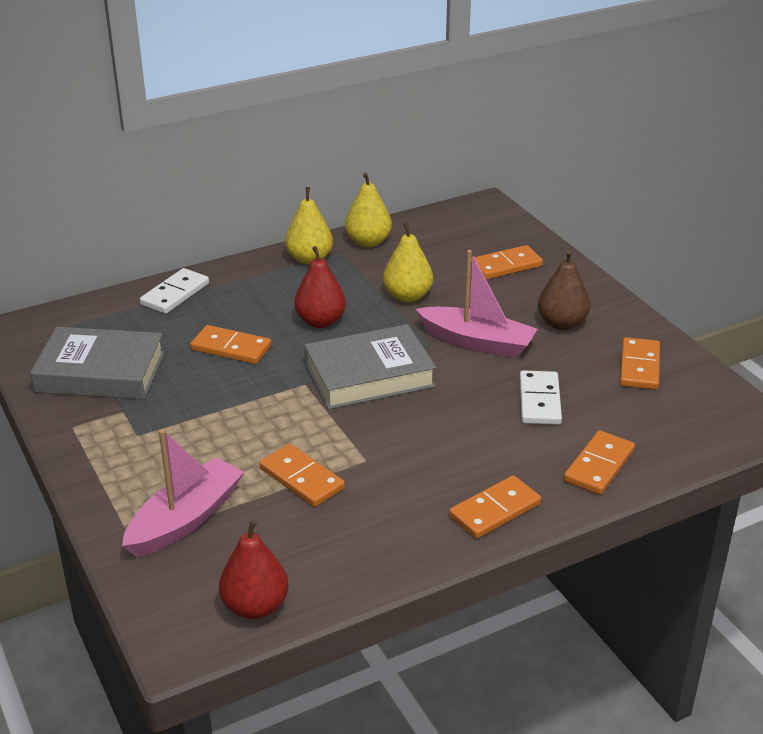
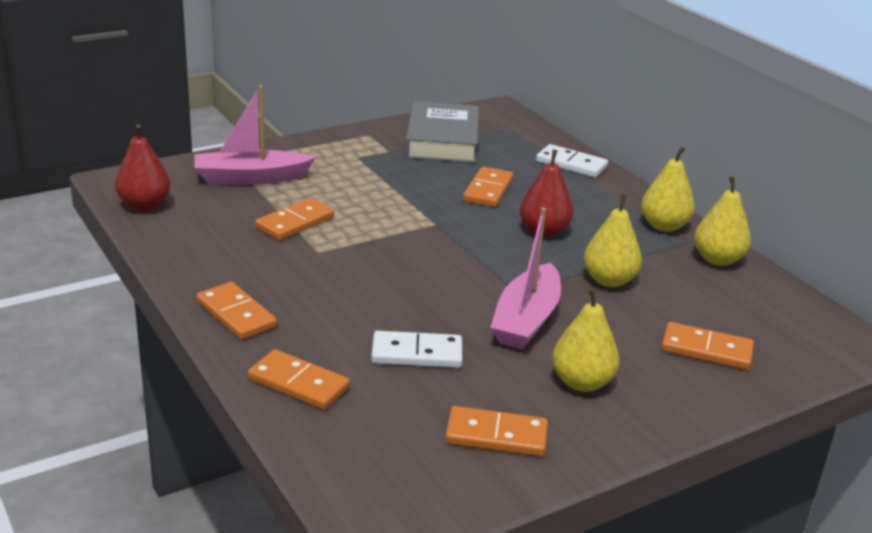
camera: 85 degrees right, 5 degrees down
(185, 519) = (250, 178): pink boat -> pink boat turned 135 degrees clockwise
(369, 375) = (453, 255): grey book -> none
(506, 265) = (706, 350): orange domino -> orange domino turned 45 degrees counterclockwise
(562, 323) = (582, 382): brown pear -> yellow pear

